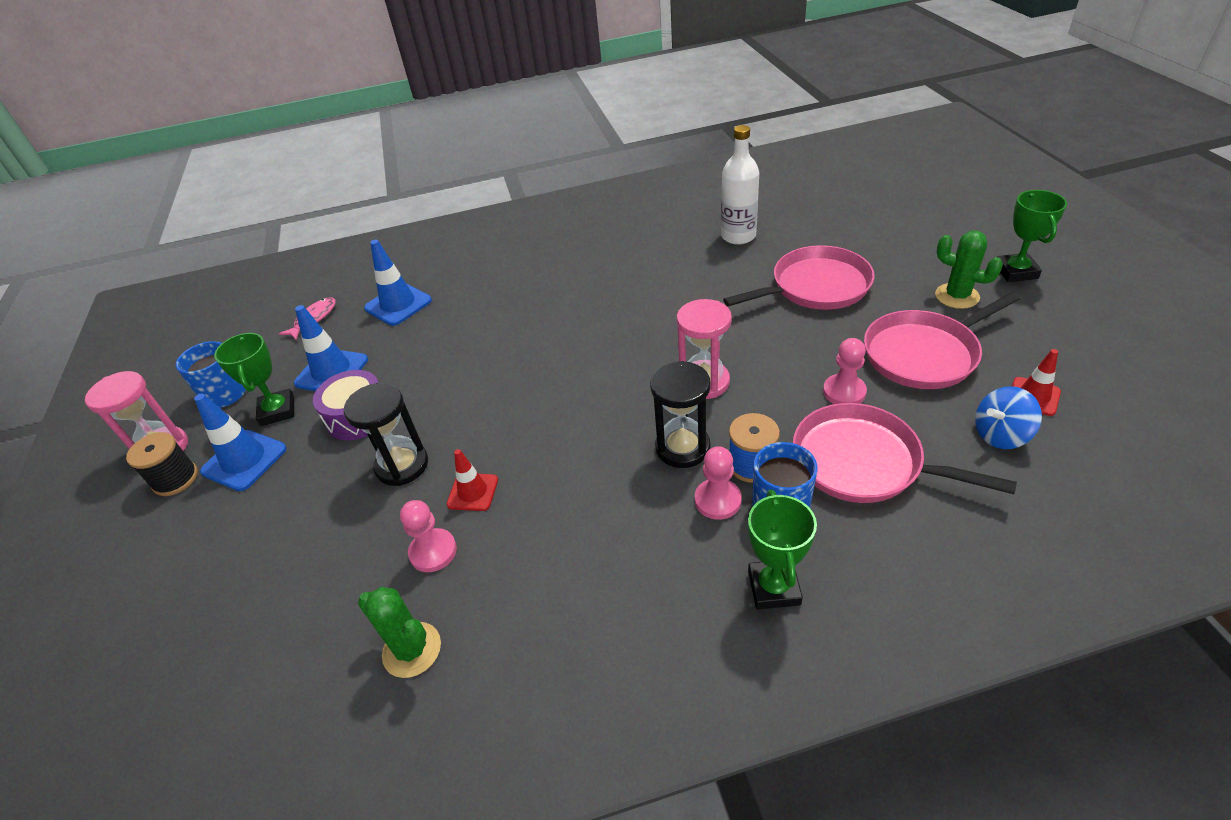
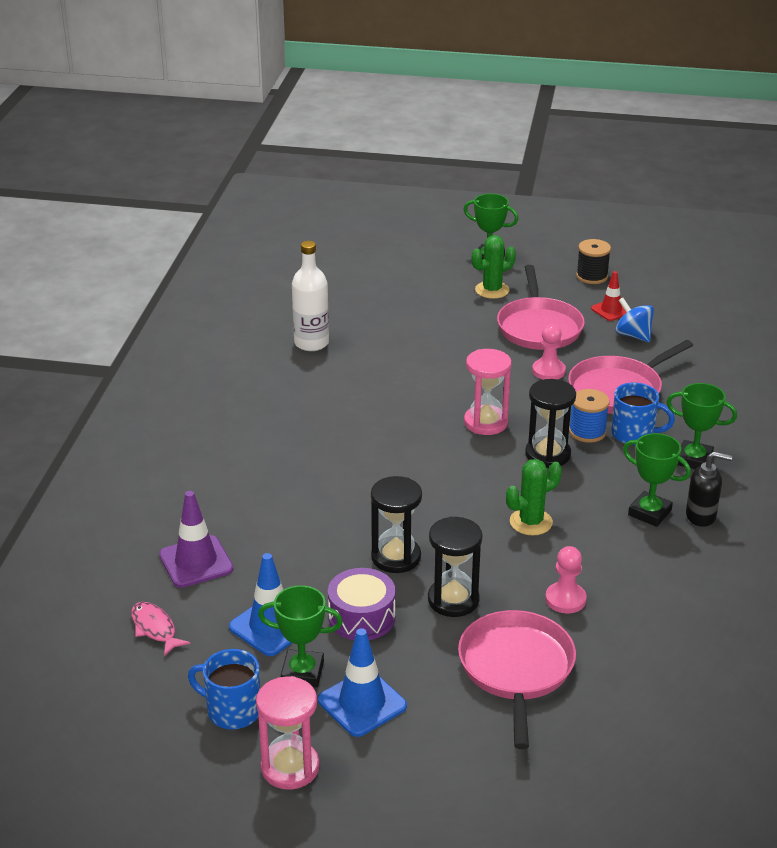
camera: 70 degrees left, 10 degrees down
(175, 479) = (350, 757): black spool -> black spool (592, 276)
(398, 304) = (196, 562): blue traffic cone -> purple traffic cone
(412, 650) = (651, 626): green cactus -> green cactus (531, 522)
(450, 404) = (396, 557): none -> black hourglass
(473, 492) = (516, 566): red traffic cone -> none
(629, 577) = (649, 513): none -> green trophy
(654, 635) = (701, 516): none -> black soap dispenser
(717, 500) = (609, 456): pink pawn -> none
(816, 287) = (421, 336): pink pan -> pink pan (516, 669)
(1000, 435) = (633, 335): blue spinning top -> blue spinning top turned 135 degrees clockwise

